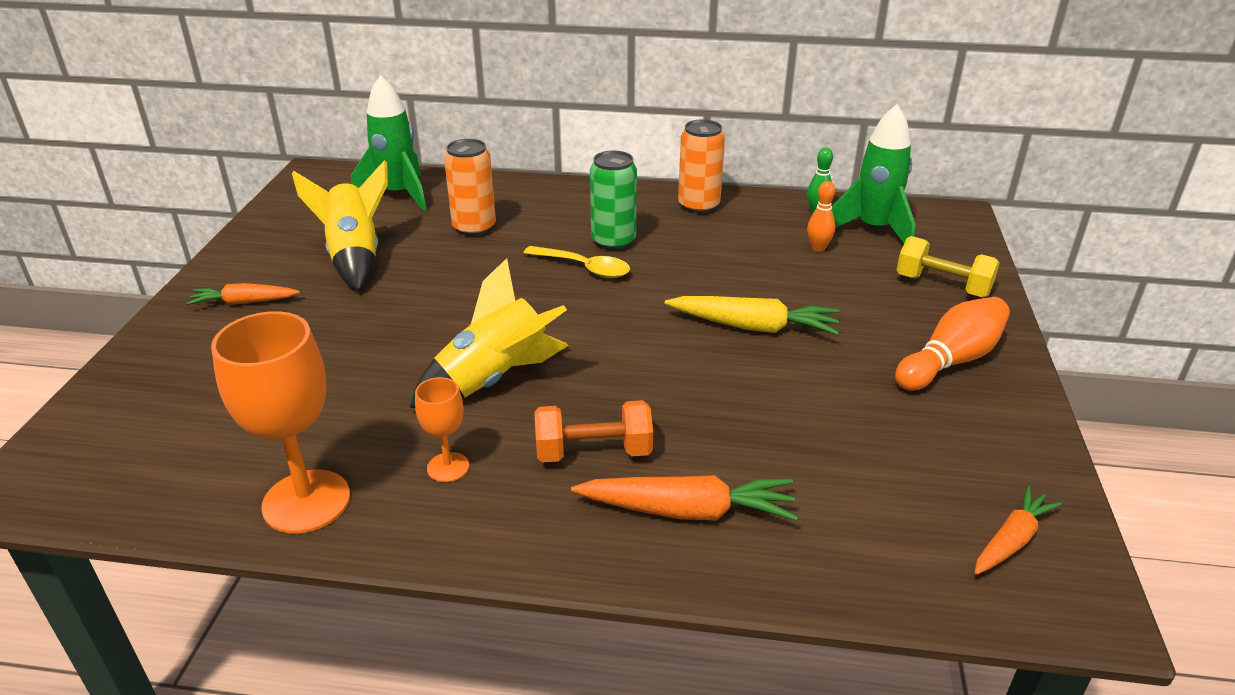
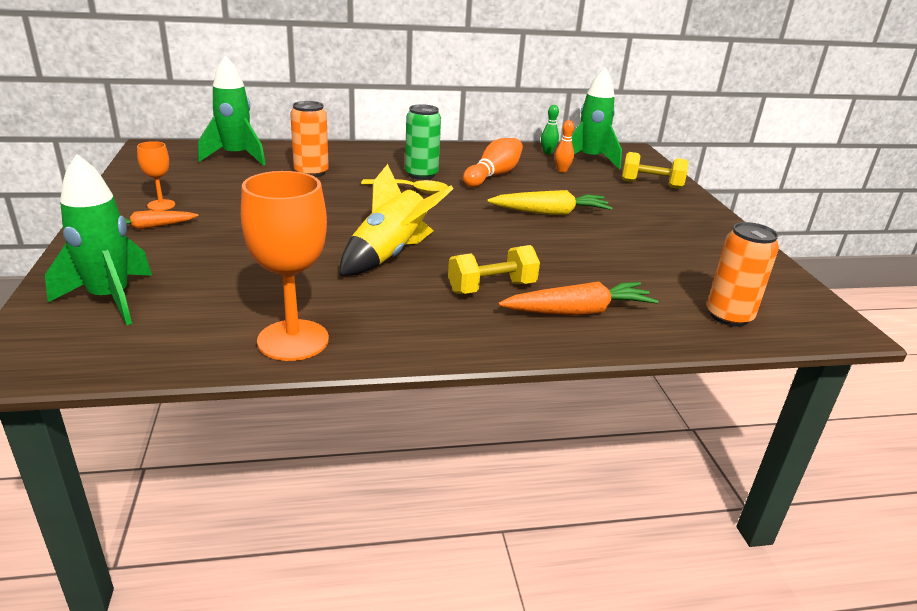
camera: 20 degrees left, 5 degrees down
(149, 408) = (110, 299): none -> green rocket
(355, 257) = (226, 194): yellow rocket -> none
(448, 467) = (391, 308): orange goblet -> orange goblet (161, 205)
(593, 452) = (491, 288): orange dumbbell -> yellow dumbbell
(698, 206) = (467, 153): orange can -> orange can (729, 316)
(950, 361) = (683, 220): orange bowling pin -> orange bowling pin (493, 175)
(1011, 540) = (780, 302): orange carrot -> none

